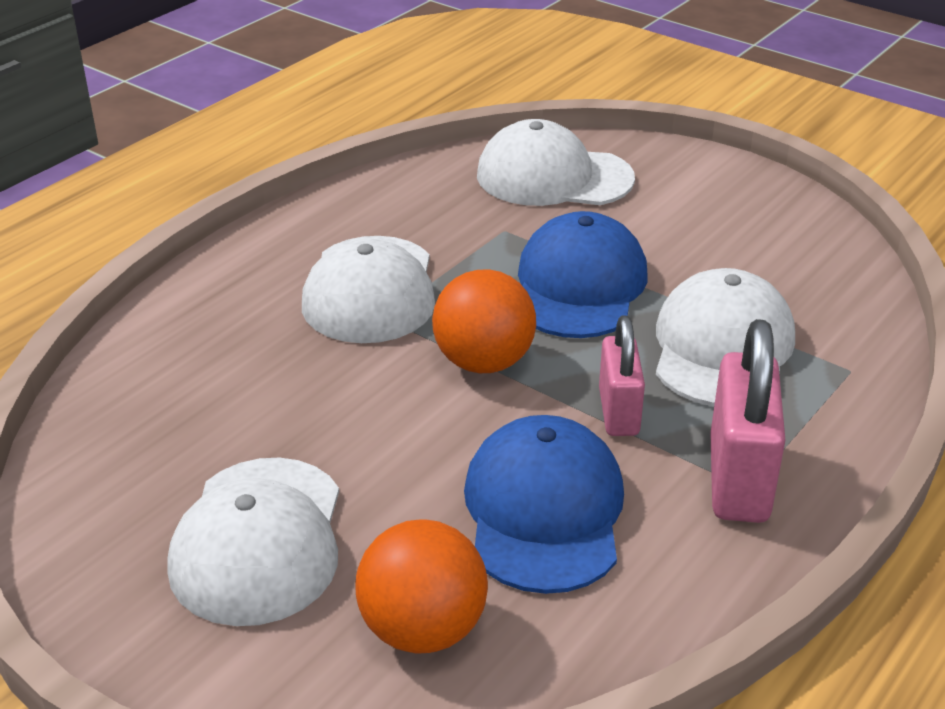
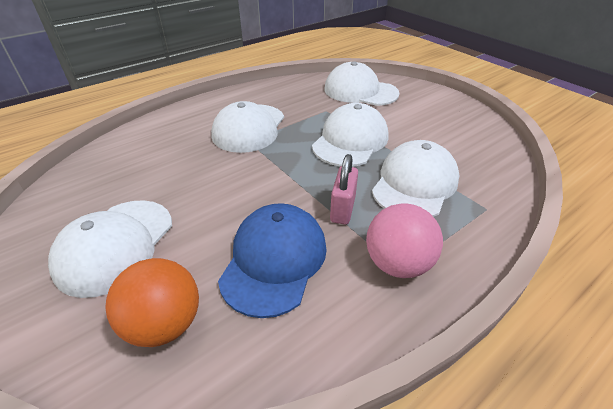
camera: 15 degrees right, 5 degrees up
(484, 362) = (284, 170): orange ball -> none
(579, 285) = (350, 140): blue cap -> white cap
(739, 479) = (397, 263): pink padlock -> pink ball

